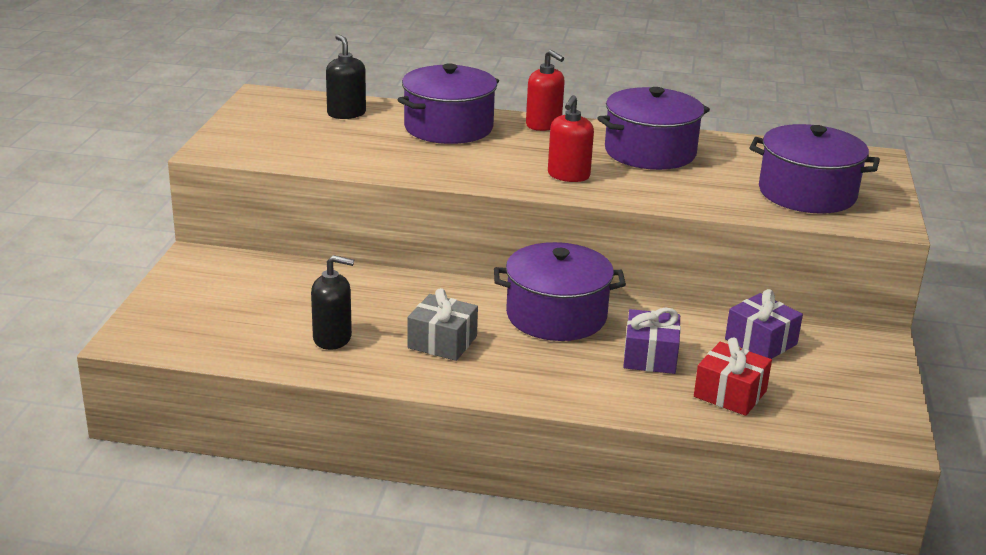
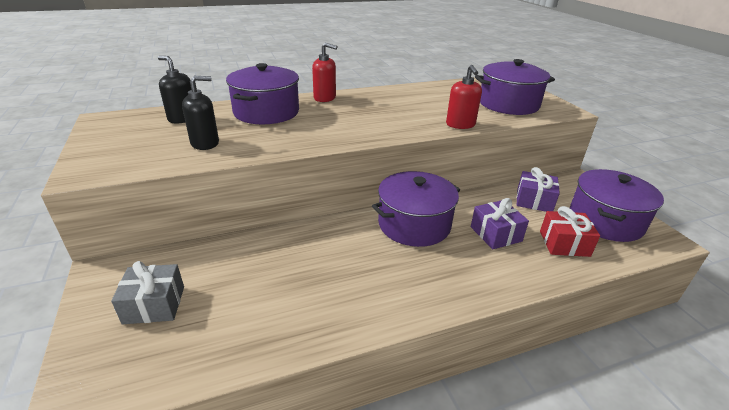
camera: 30 degrees left, 5 degrees up
(332, 338) = (279, 308): black soap dispenser -> black soap dispenser (205, 143)
(442, 342) = (364, 276): grey gift -> grey gift (154, 305)
(568, 175) = (377, 125): red soap dispenser -> red soap dispenser (460, 125)
(650, 152) = (403, 100): purple pot -> purple pot (605, 221)

